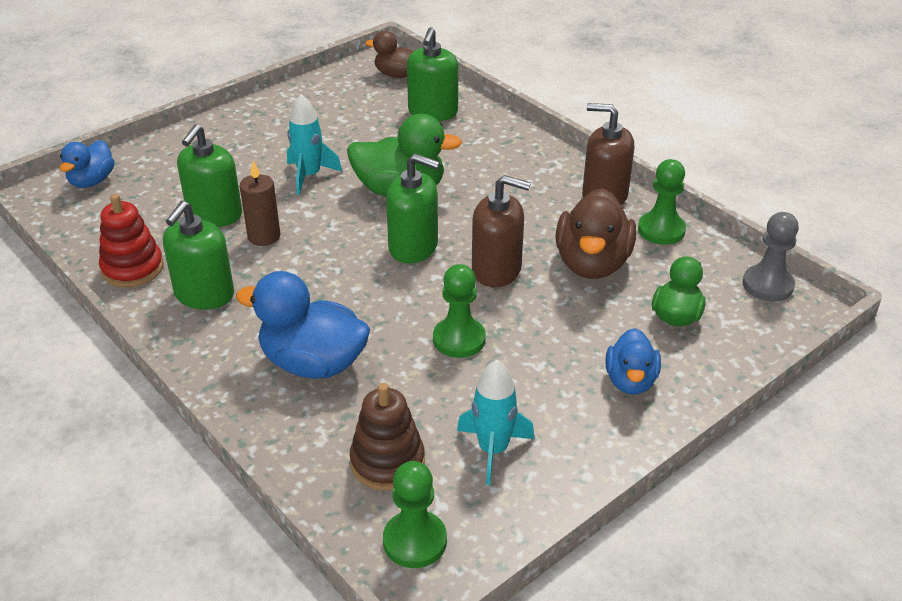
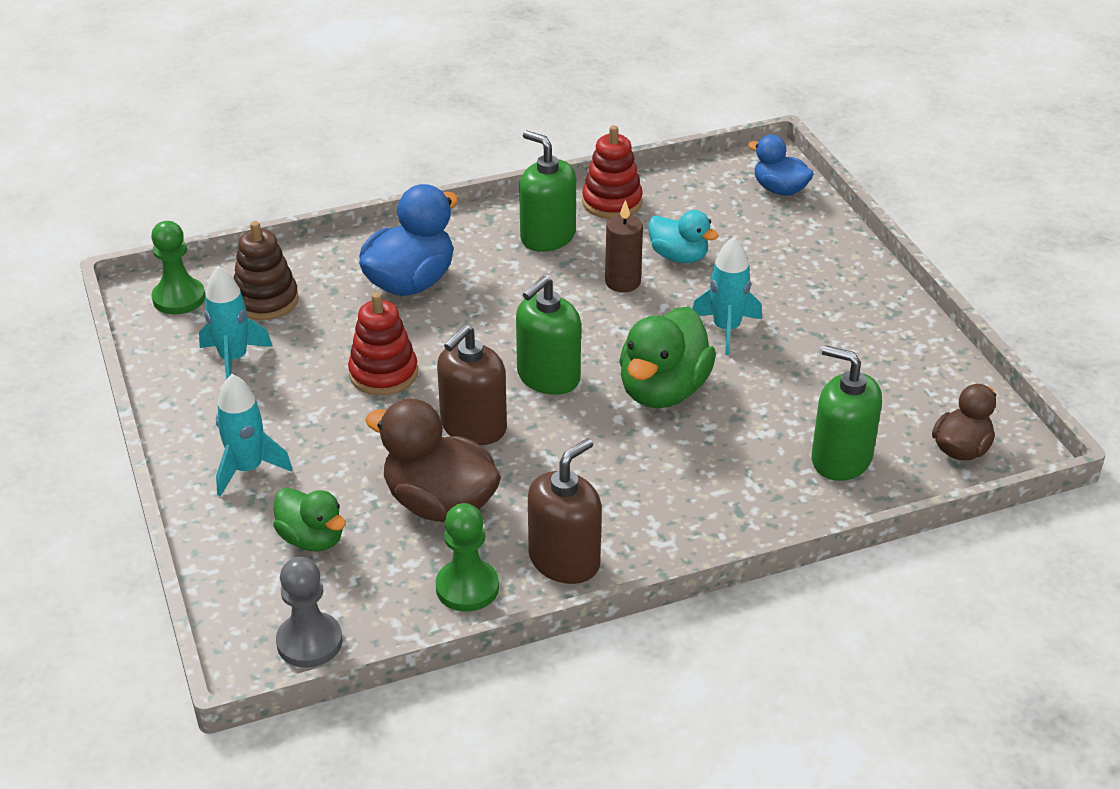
camera: 110 degrees right, 0 degrees up
(214, 215) = (679, 257): green soap dispenser -> turquoise duck
(459, 339) = (383, 374): green pawn -> red stacking toy
(630, 381) = (247, 469): blue duck -> turquoise rocket

